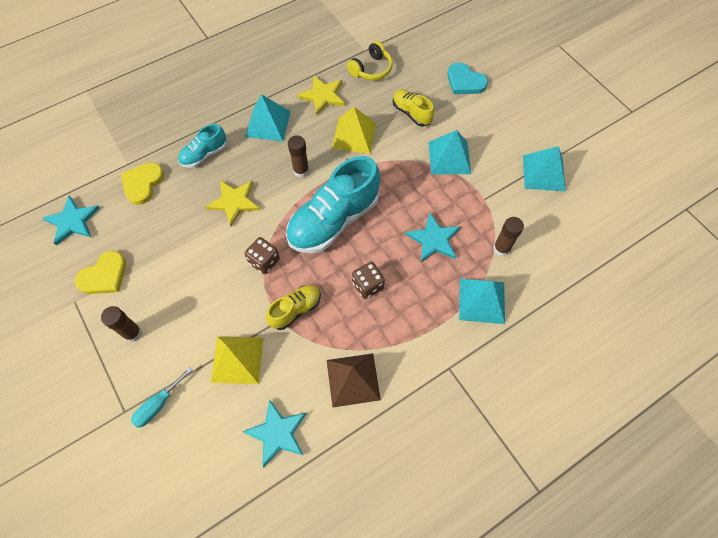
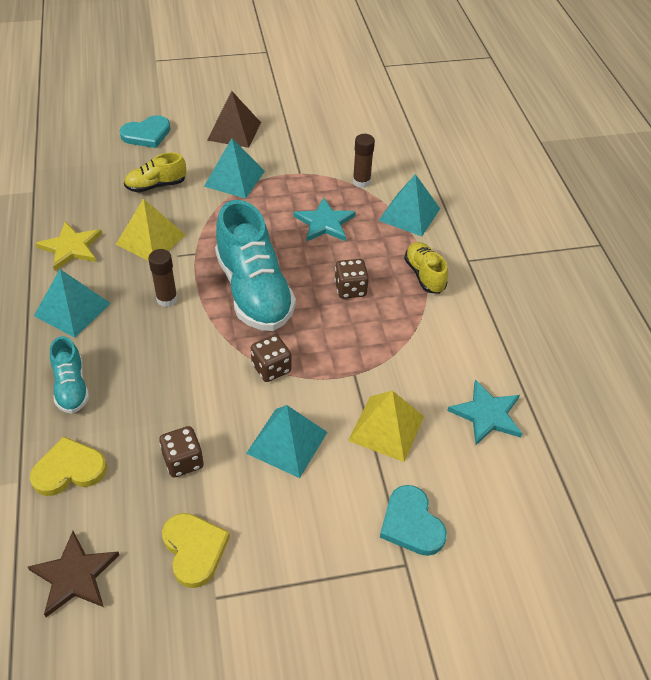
camera: 70 degrees left, 15 degrees down
(73, 221) = (75, 575): turquoise star -> brown star
(133, 333) = (300, 532): brown glue stick -> none
(143, 184) = (69, 469): yellow heart -> yellow heart turned 120 degrees clockwise
(158, 405) = (411, 523): turquoise screwdriver -> turquoise heart
(167, 241) = (183, 461): none -> brown dice
(234, 202) = (169, 375): yellow star -> none
(295, 310) = (349, 357): yellow shoe -> yellow shoe (424, 275)
(353, 379) = (451, 334): brown pyramid -> brown pyramid (234, 131)
(371, 69) = (67, 195): yellow headphones -> none
(544, 173) = (296, 126): turquoise pyramid -> turquoise pyramid (287, 442)

